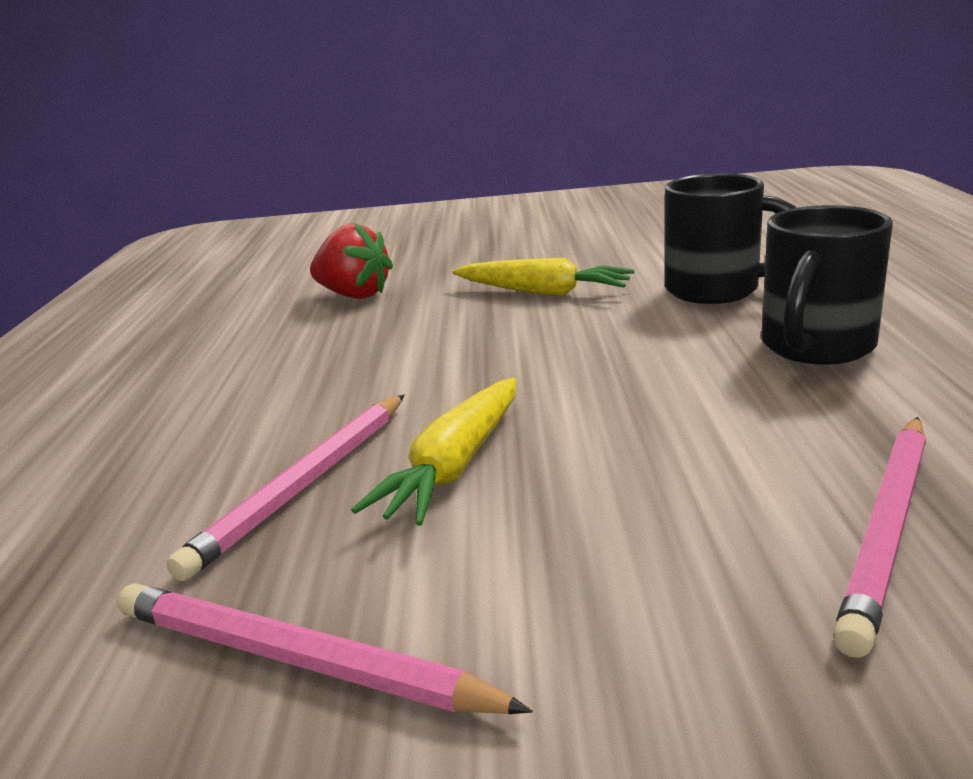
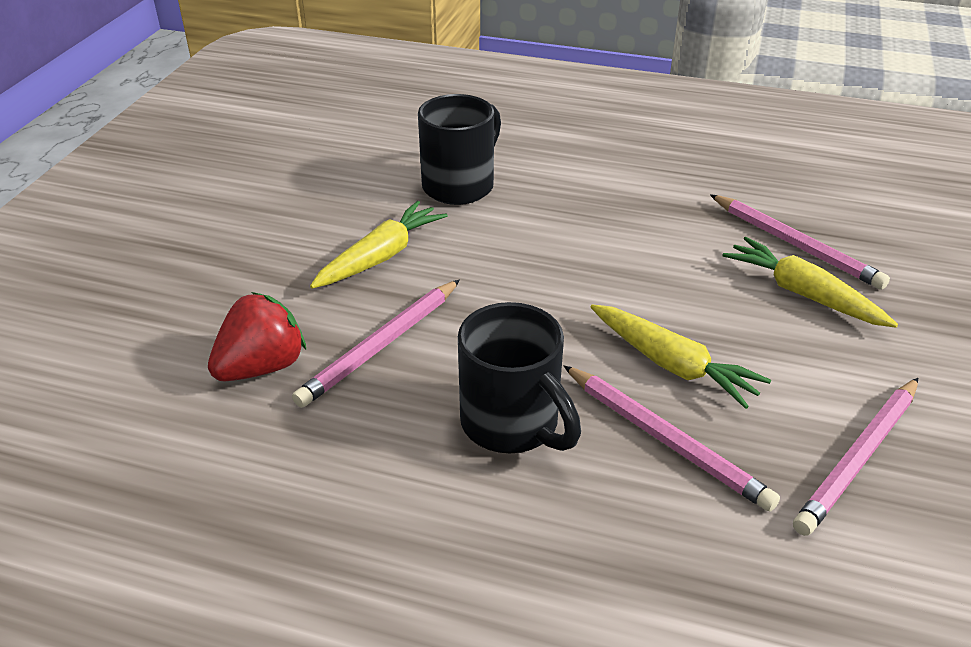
camera: 75 degrees left, 15 degrees up
(404, 323) = (381, 346): none -> pink pencil
(728, 555) = (803, 294): none -> yellow carrot
(815, 348) = (590, 188): black mug -> black mug (512, 425)

